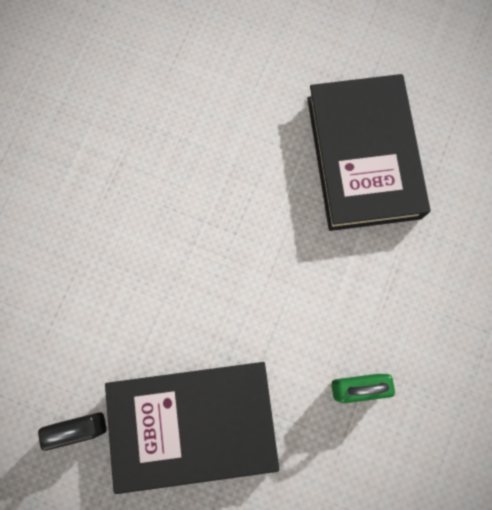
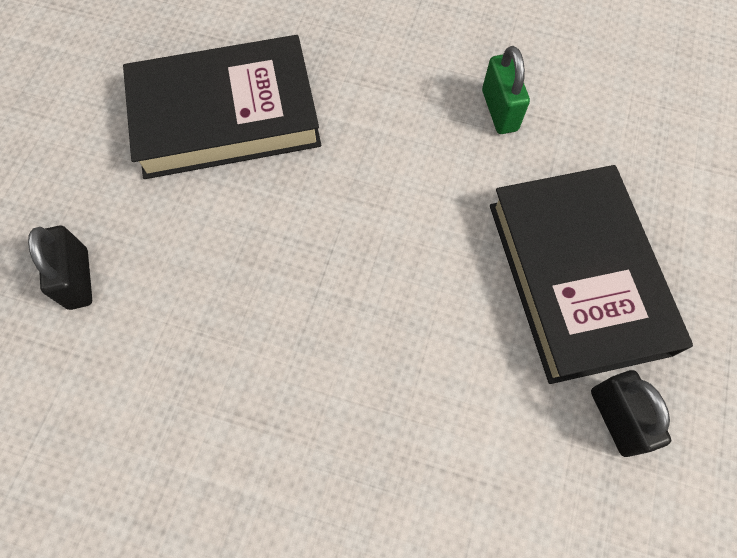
camera: 95 degrees left, 10 degrees down
(229, 59) = (78, 279): none -> black padlock

